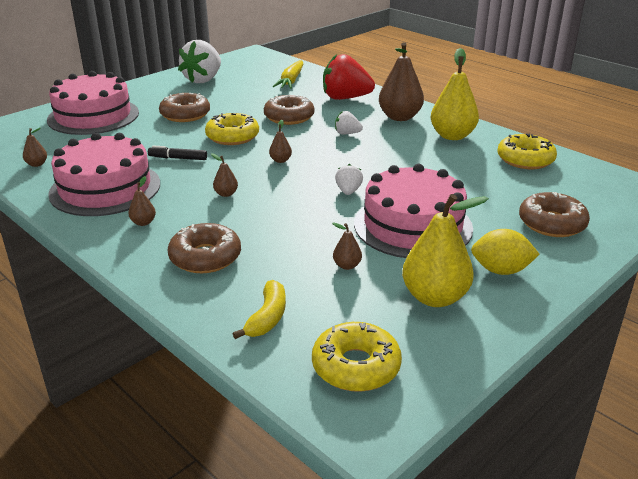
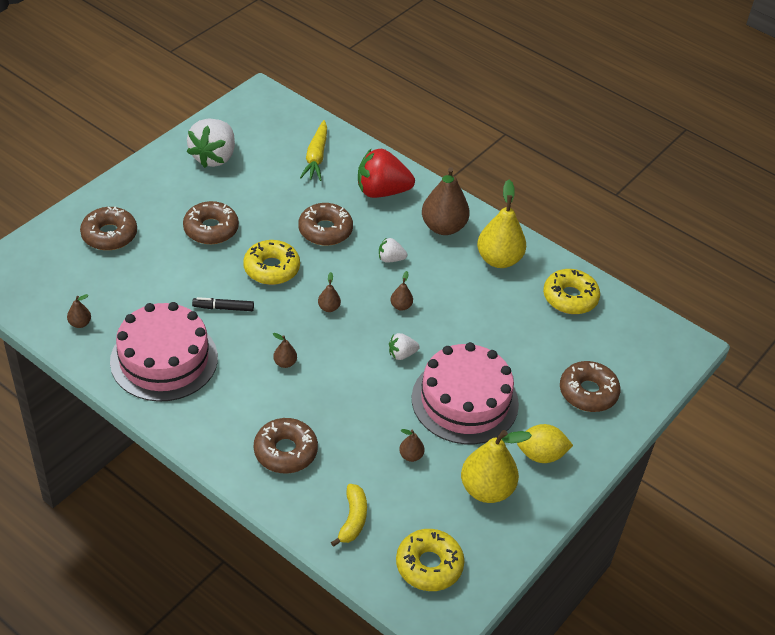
camera: 10 degrees left, 15 degrees up
(93, 116) = (109, 235): pink cake -> brown donut
(143, 222) = (216, 408): brown pear -> brown pear (401, 306)
(348, 191) = (402, 354): white strawberry -> white strawberry turned 105 degrees counterclockwise

